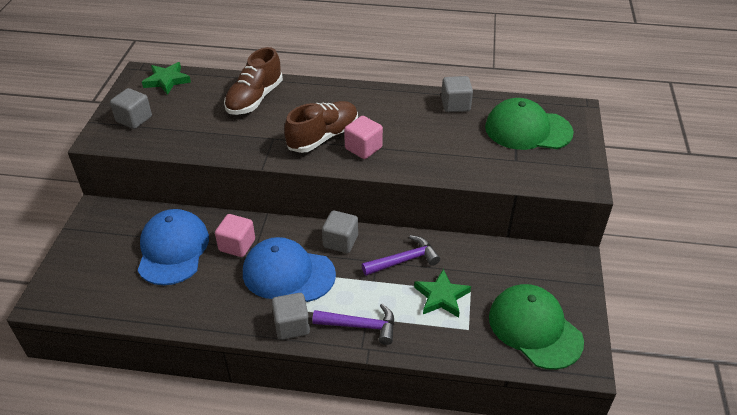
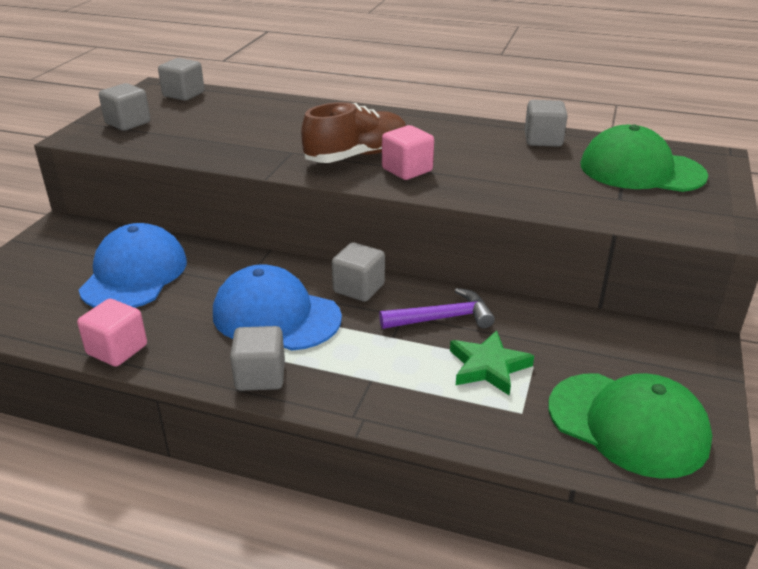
camera: 10 degrees right, 10 degrees down
(167, 80) = (183, 94): green star -> grey cube
(237, 245) = (219, 278): pink cube -> pink cube (117, 350)
(254, 99) = (282, 116): brown shoe -> none
(360, 326) = (359, 388): purple hammer -> none
(535, 328) = (628, 424): green cap -> green cap turned 150 degrees clockwise

